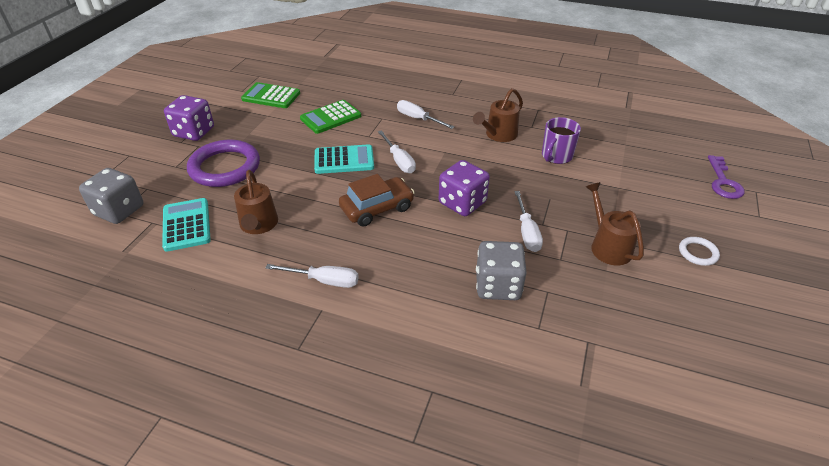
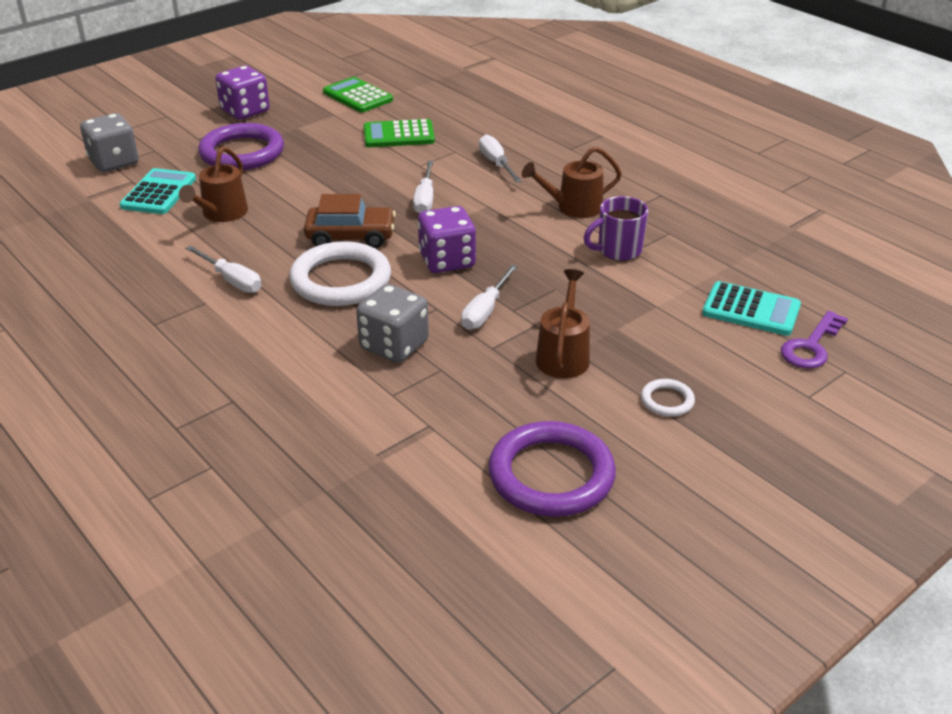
camera: 30 degrees right, 5 degrees down
(344, 160) = (367, 181): turquoise calculator -> turquoise calculator (751, 310)
(406, 247) = (341, 280): none -> white ring
(700, 343) = (551, 475): none -> purple ring

